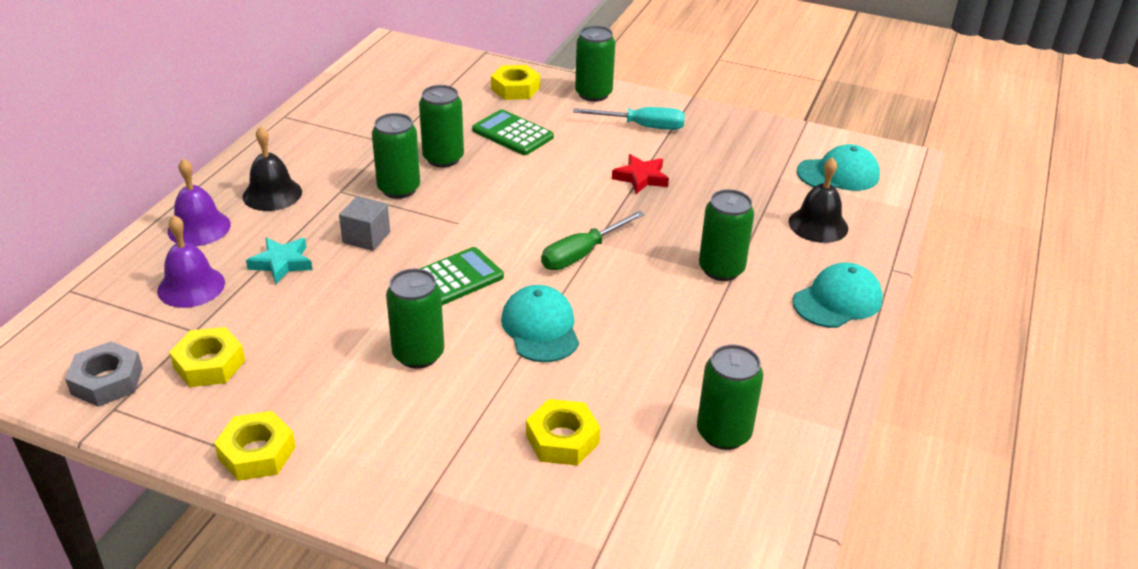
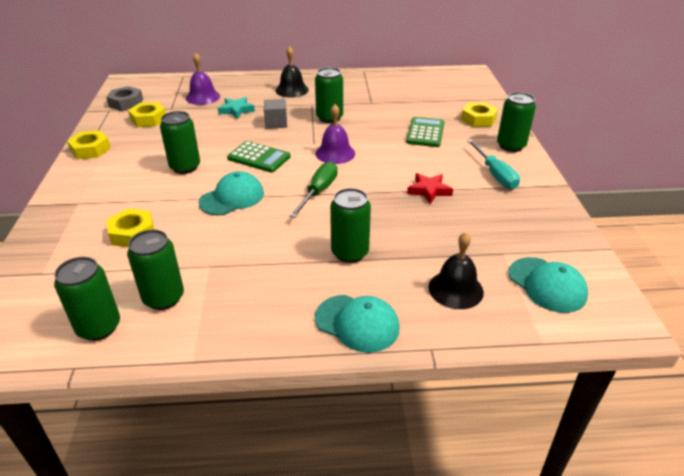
camera: 65 degrees right, 0 degrees up
(199, 228) = (249, 84): purple bell -> purple bell (335, 153)
(443, 158) = (373, 120): green can -> green can (99, 327)
(582, 254) = (318, 191): green screwdriver -> green screwdriver turned 90 degrees clockwise

